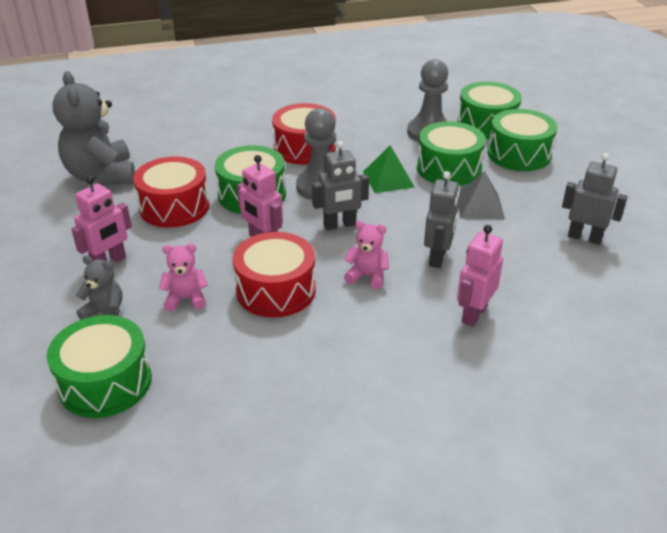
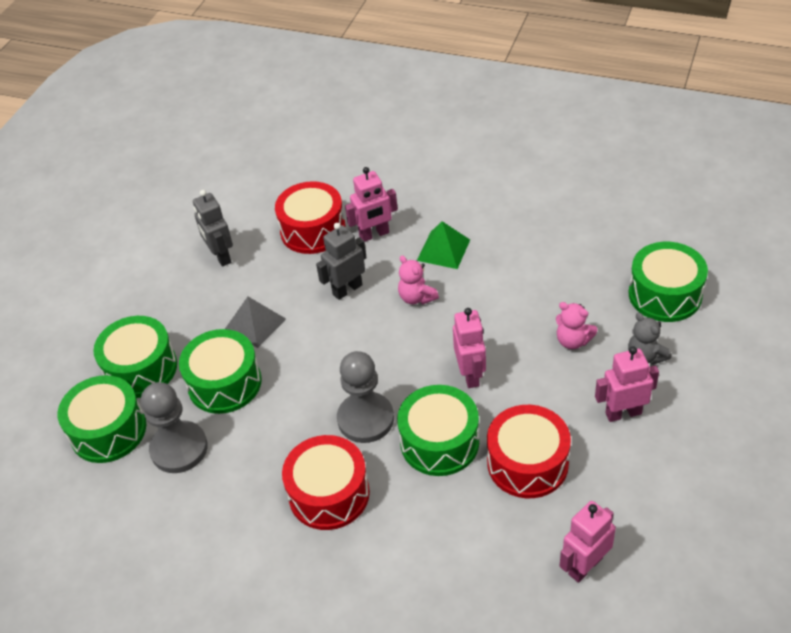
camera: 140 degrees left, 10 degrees up
(101, 175) = (585, 566): grey teddy bear -> pink robot
(276, 290) = (496, 316): red drum -> red drum (313, 230)
(339, 225) = (391, 360): grey robot -> none
(388, 179) = (293, 397): green pyramid -> green pyramid (443, 250)

